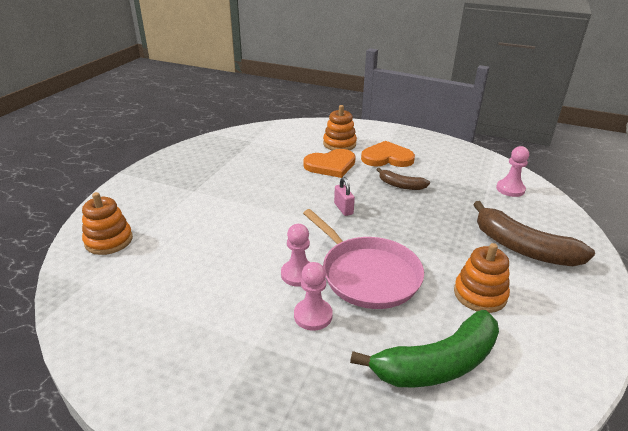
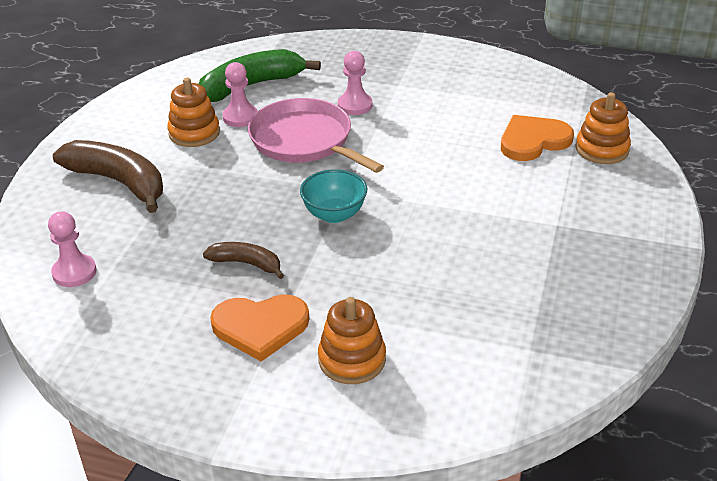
camera: 175 degrees right, 5 degrees up
(298, 274) = (376, 135): pink pawn -> pink pawn (240, 117)
(331, 165) = (362, 297): orange heart -> orange heart (533, 141)
(343, 209) = (334, 214): pink padlock -> turquoise bowl

